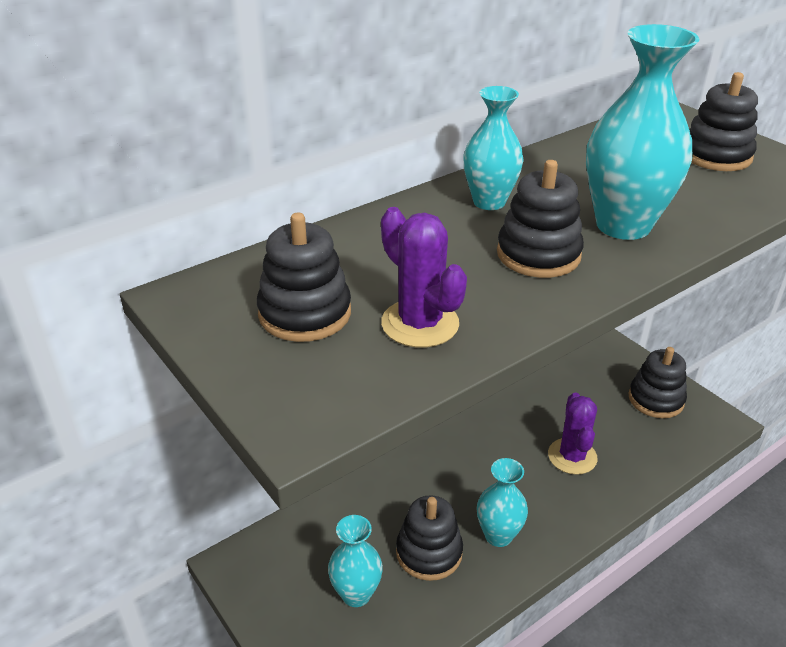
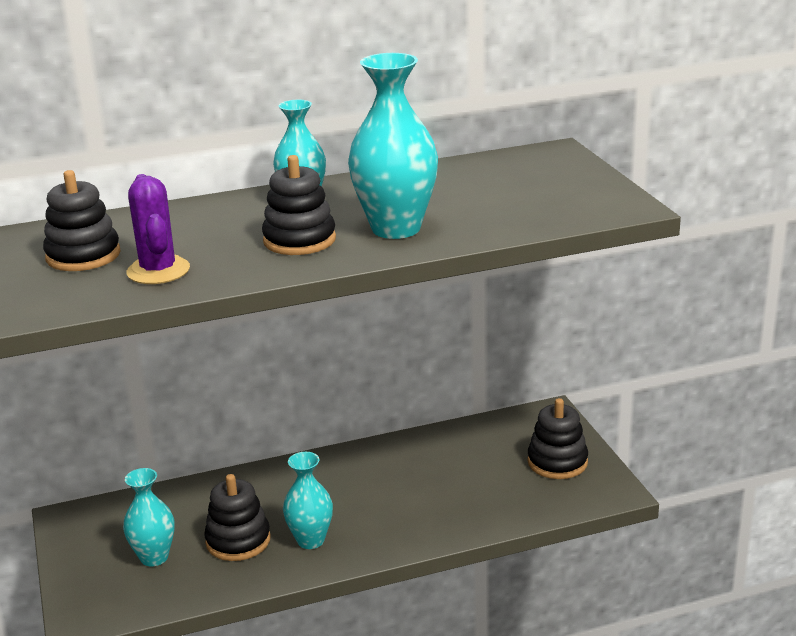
camera: 20 degrees right, 10 degrees down
(572, 456) = (430, 494): purple cactus -> none
(716, 156) = (552, 187): black stacking toy -> none

